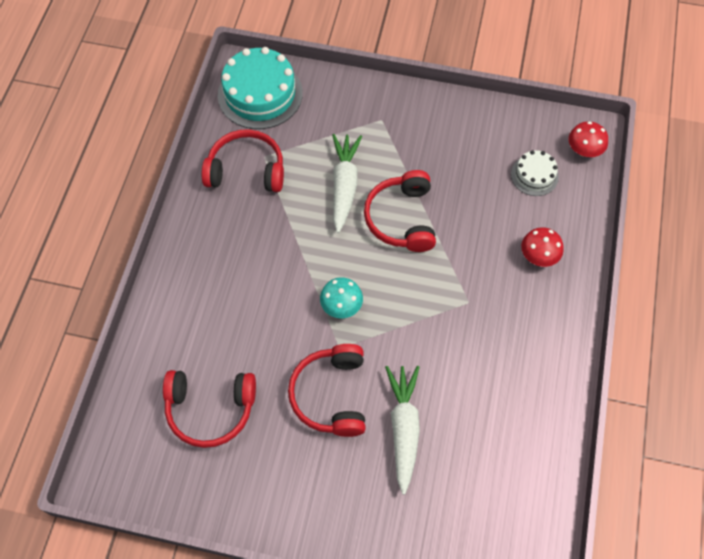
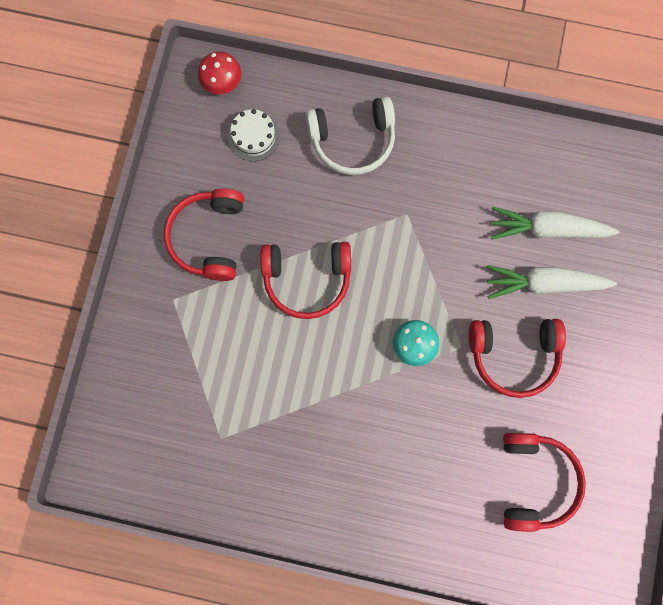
camera: 90 degrees left, 15 degrees up
(246, 170) = (239, 458): red headphones -> red headphones (209, 238)
(260, 94) = (128, 447): turquoise cake -> none
(344, 186) = (263, 343): white carrot -> white carrot (548, 229)
(538, 256) = (352, 141): red mushroom -> white headphones

